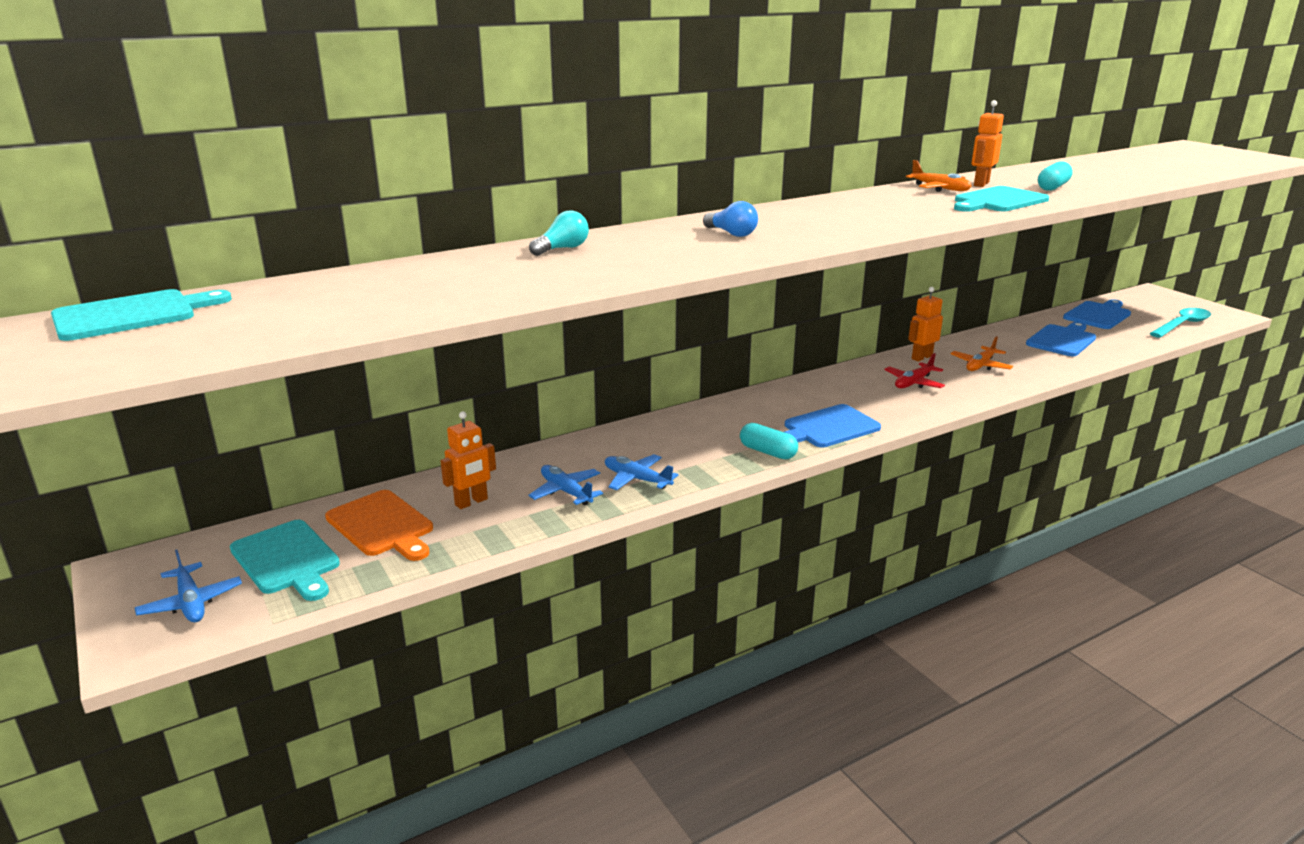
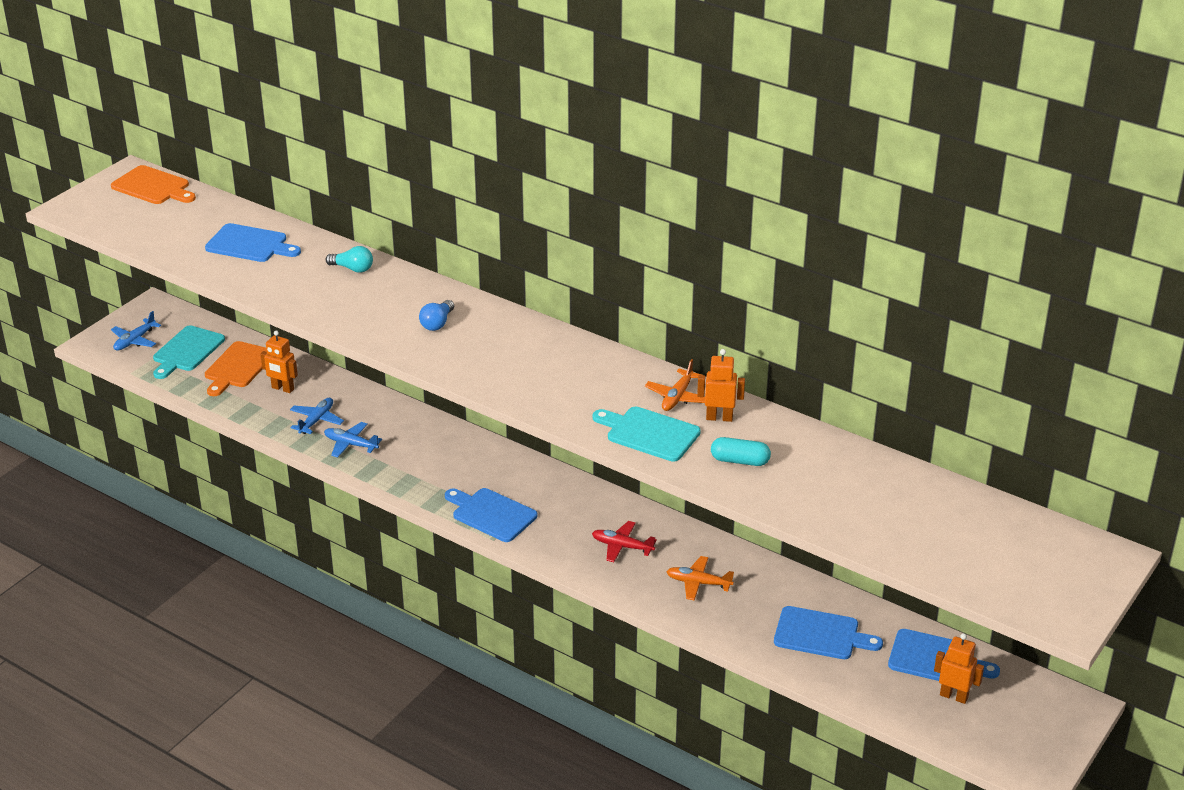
camera: 65 degrees right, 10 degrees up
(132, 315) = (153, 187): turquoise cutting board -> orange cutting board
(417, 283) = (250, 244): none -> blue cutting board
(637, 479) = (351, 444): blue plane -> blue plane turned 75 degrees counterclockwise
(767, 452) = (428, 492): turquoise capsule -> none
(921, 357) = (692, 543): orange robot -> orange robot (954, 696)
(1182, 325) = (956, 729): turquoise spoon -> none

